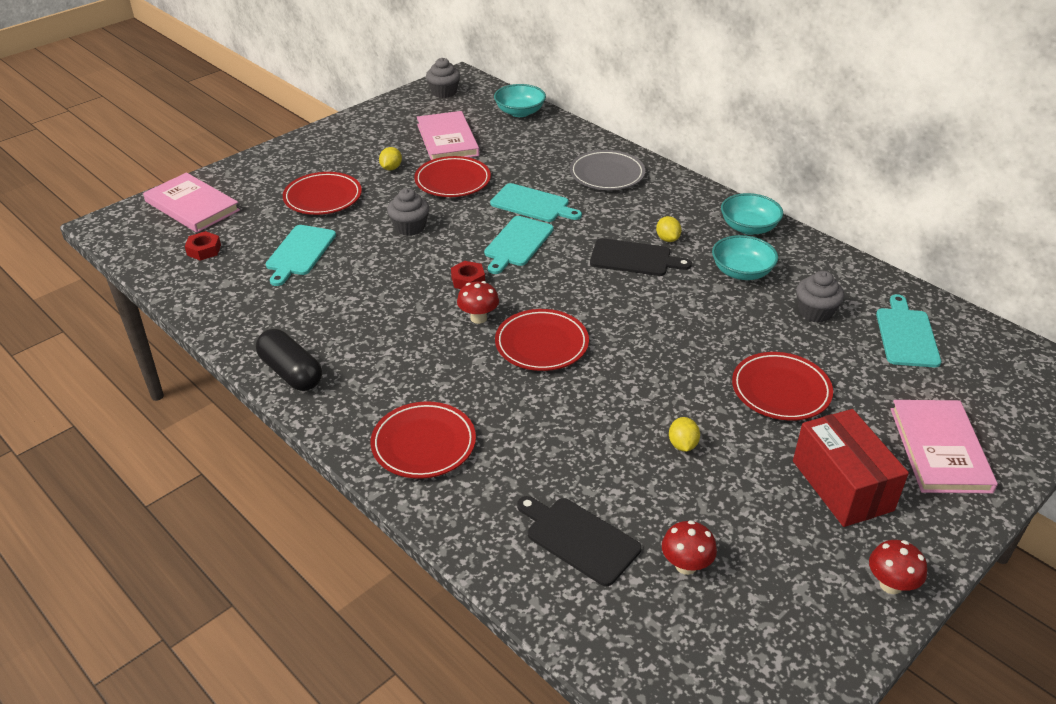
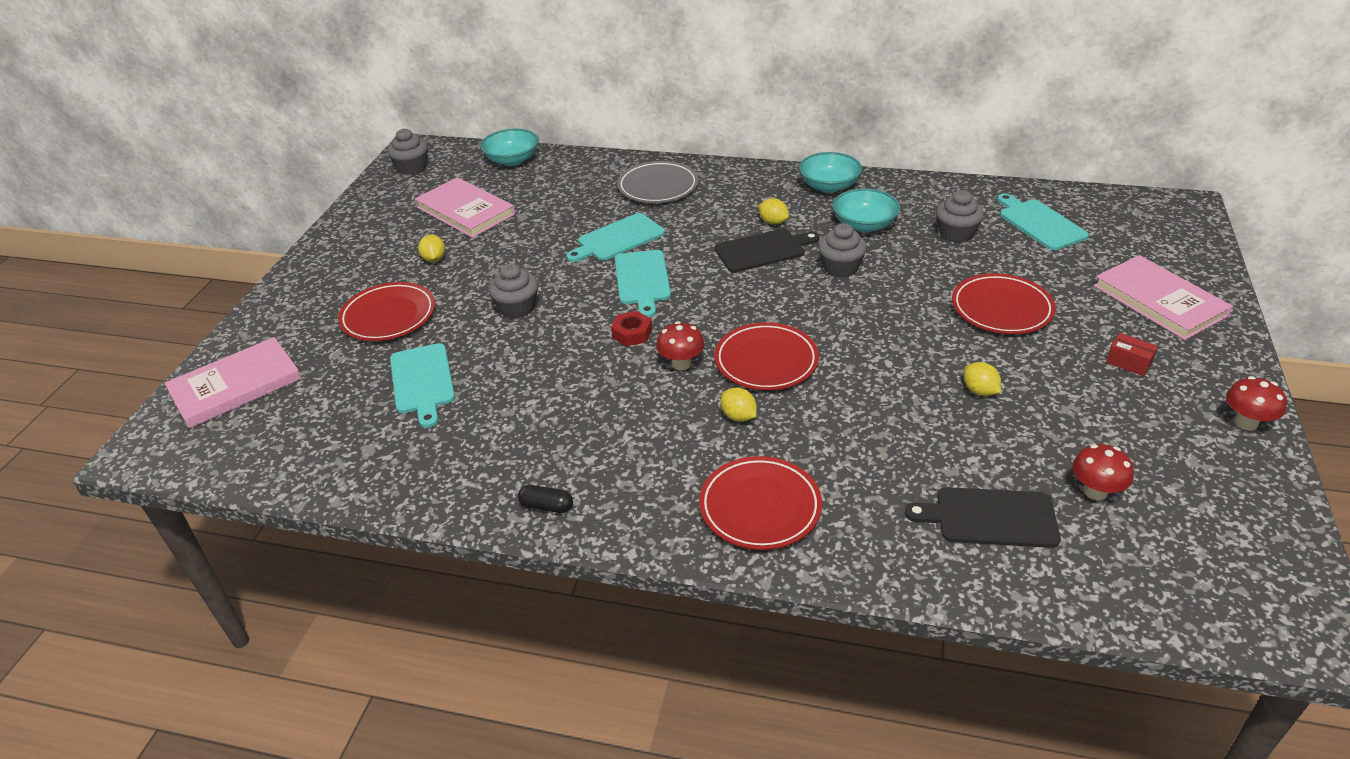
camera: 30 degrees left, 0 degrees up
(192, 206) = (236, 386): pink book -> pink book turned 45 degrees counterclockwise
(204, 250) = (303, 426): red nut -> none
(291, 372) = (546, 506): black capsule -> black capsule, size x0.52
(452, 181) = (514, 247): red plate -> none
(478, 374) = (738, 416): none -> yellow lemon
(532, 204) = (618, 239): turquoise cutting board -> turquoise cutting board turned 150 degrees clockwise
(681, 298) = (840, 268): none -> grey cupcake
(842, 485) = (1128, 363): red box -> red box, size x0.42

